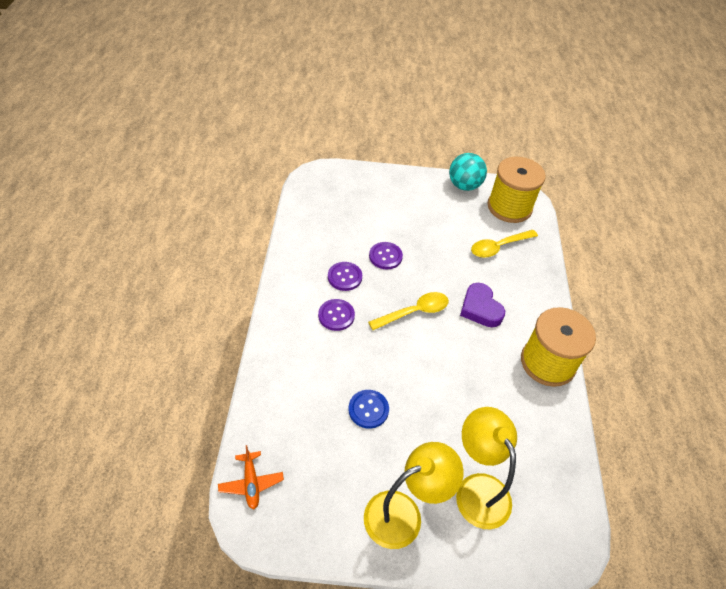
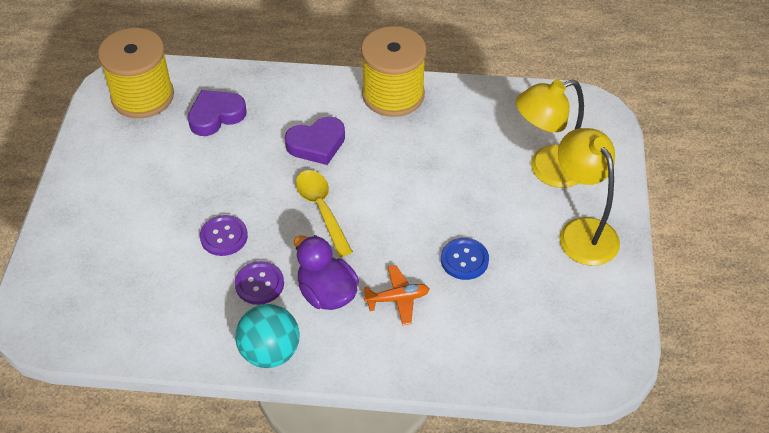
camera: 85 degrees left, 0 degrees up
(251, 483) = (568, 373): orange plane -> orange plane (397, 299)
(336, 315) = (326, 293): purple button -> purple duck
(464, 185) = (91, 139): turquoise ball -> turquoise ball (270, 352)
(498, 247) = (216, 116): yellow spoon -> purple heart

